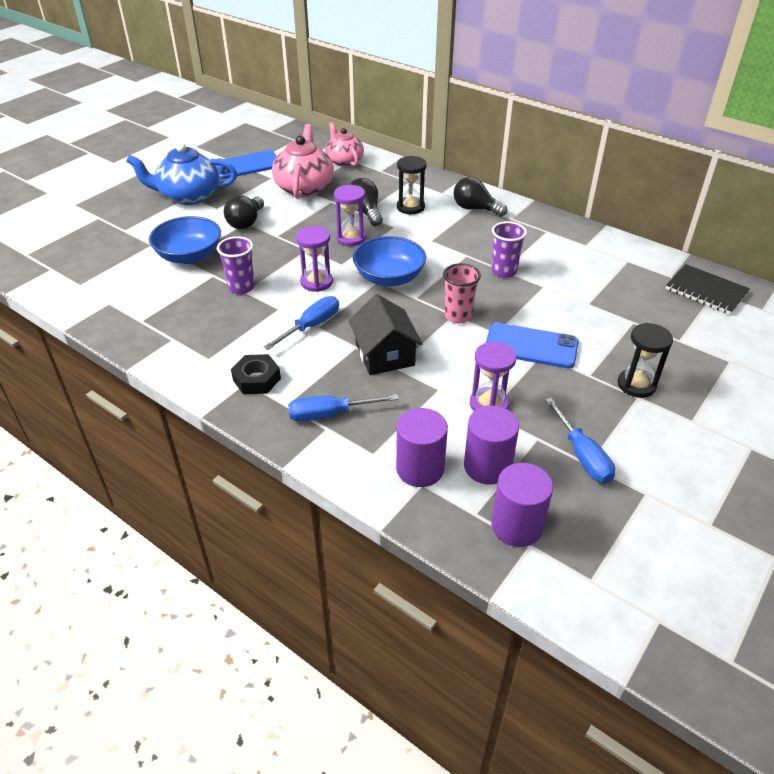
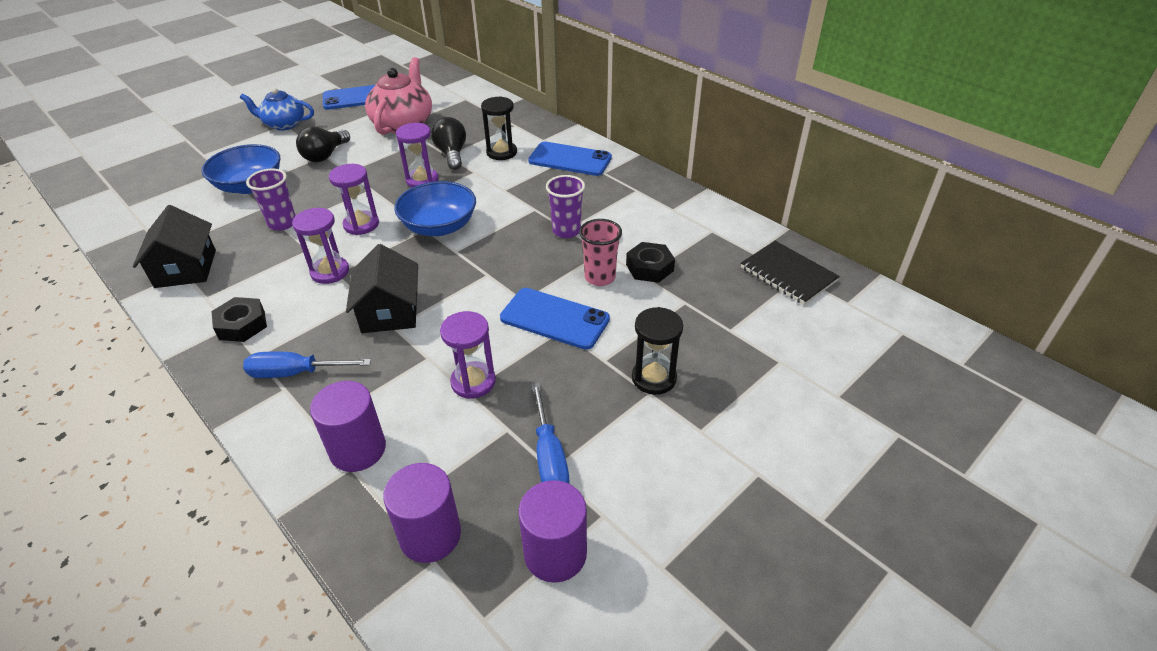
camera: 10 degrees right, 0 degrees up
(173, 336) = (186, 268): none -> black house
(188, 196) = (284, 124): blue teapot -> blue teapot, size x0.67
(311, 326) = (330, 272): blue screwdriver -> purple hourglass
(344, 161) = (458, 99): pink teapot -> none
(458, 316) = (491, 276): pink cup -> pink cup (600, 277)
(475, 209) = (570, 159): black light bulb -> blue phone
(487, 466) = (434, 456): purple cylinder -> purple cylinder (555, 553)
(590, 296) = (649, 267): none -> black nut

